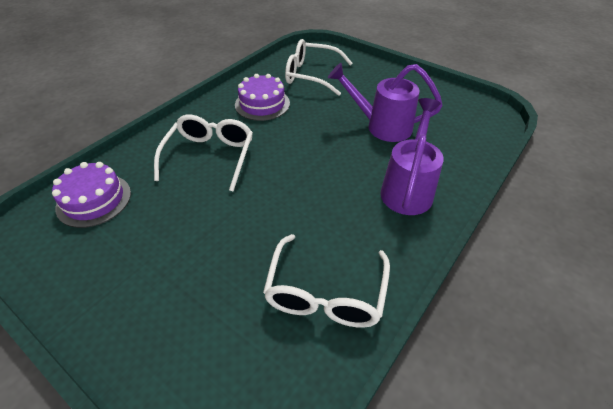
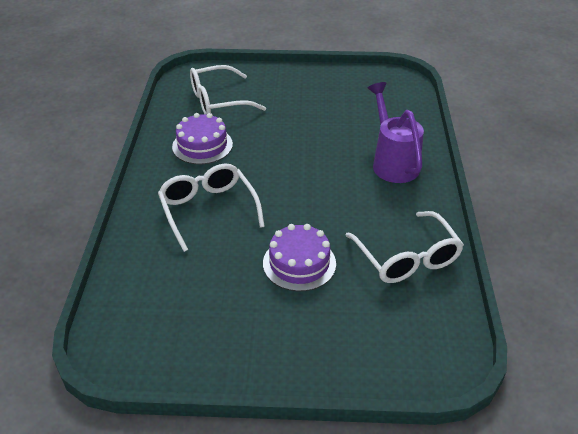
camera: 35 degrees left, 5 degrees down
(94, 200) = (145, 293): purple cake -> purple cake (299, 263)
(382, 126) = (327, 123): purple watering can -> none

